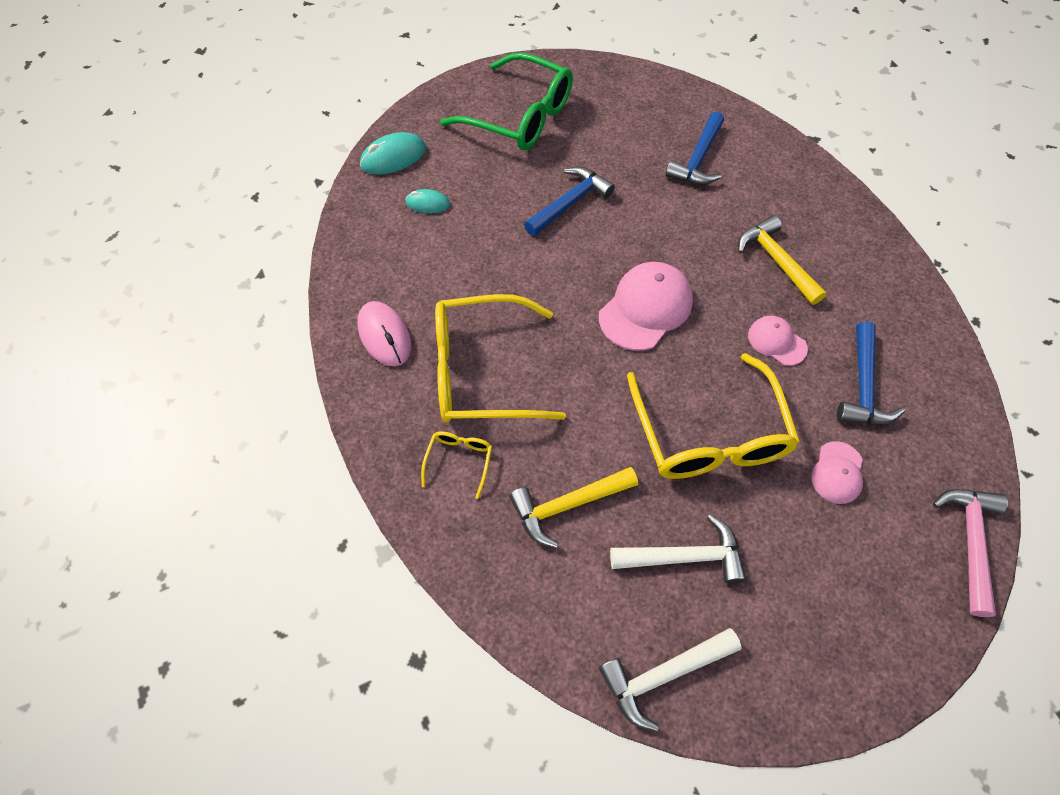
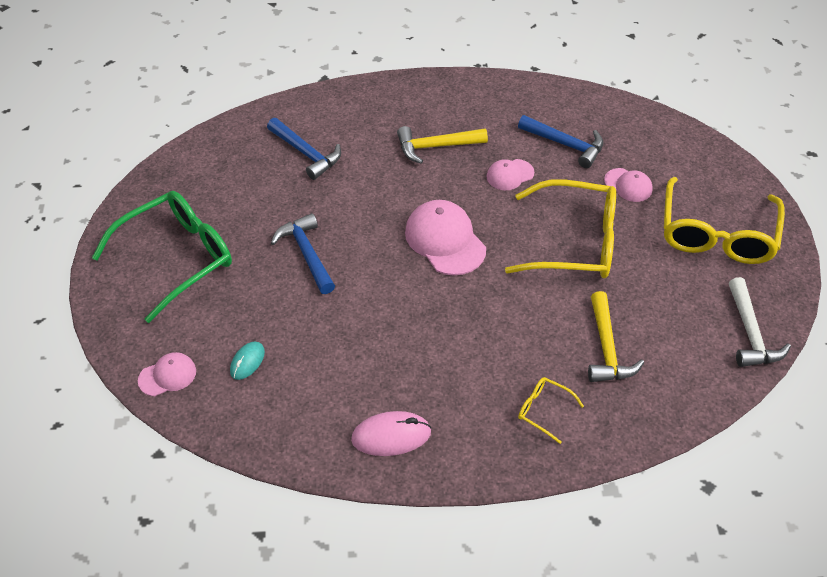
camera: 70 degrees left, 10 degrees down
(393, 157) = (167, 376): turquoise mouse -> pink cap
(481, 371) = (461, 371): yellow glasses -> yellow glasses (716, 234)
(685, 557) = (667, 291): white hammer -> none
(970, 541) = (695, 143): pink hammer -> none

